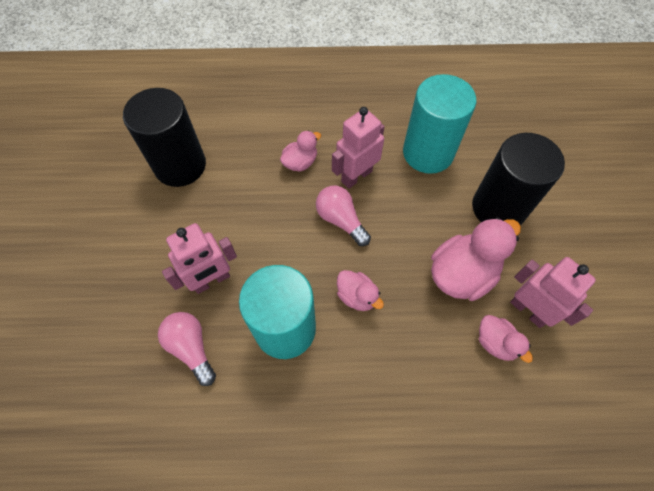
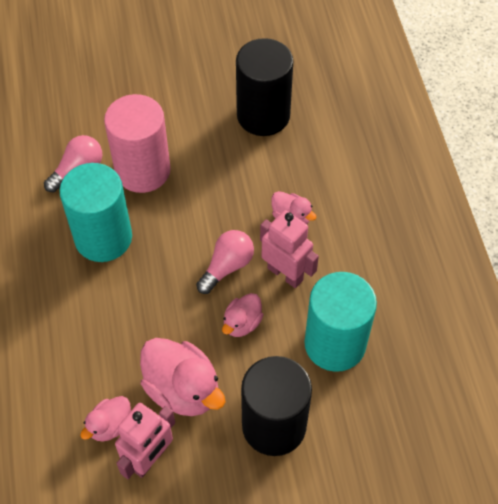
camera: 80 degrees right, 5 degrees down
(211, 280) = (143, 170): pink robot -> pink cylinder
(357, 296) = (143, 293): pink duck -> pink duck (242, 323)

